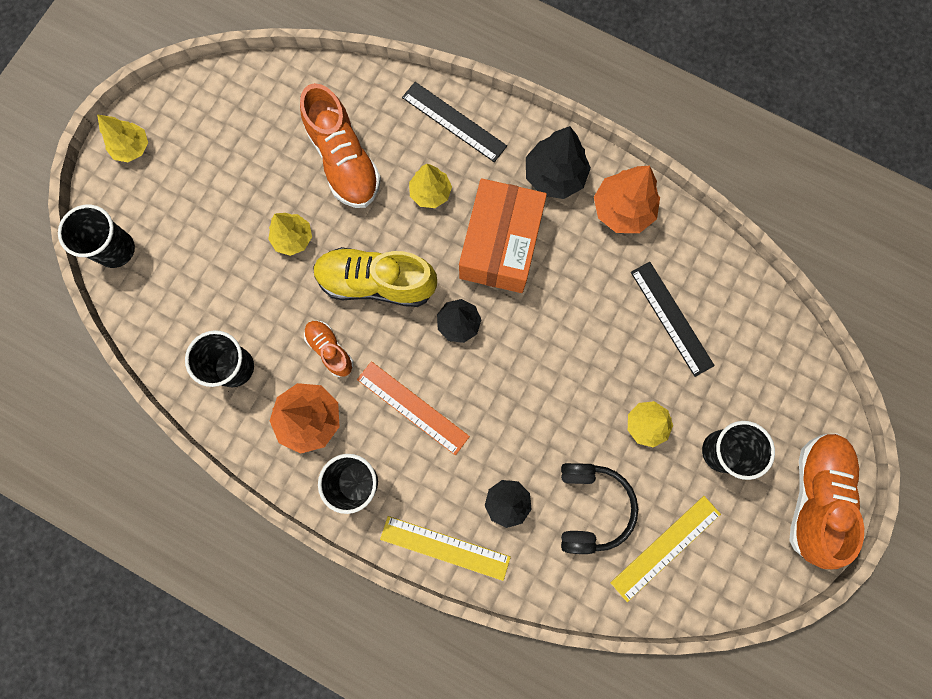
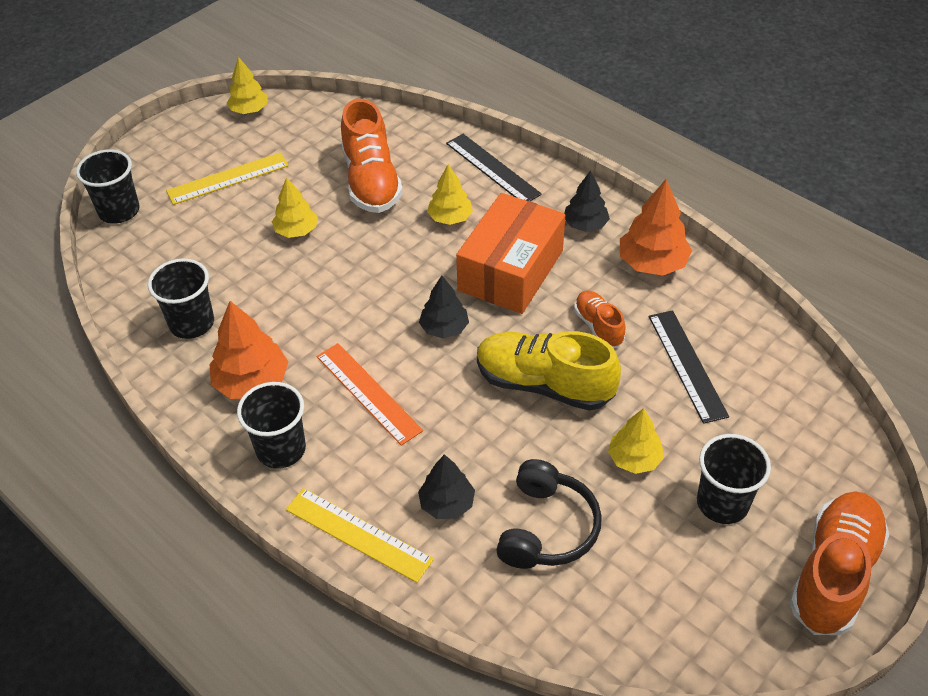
camera: 15 degrees right, 30 degrees down
(132, 148) = (171, 141): yellow tree -> yellow tree (249, 110)
(330, 350) = (298, 326): orange shoe -> orange shoe (598, 326)
(376, 282) = (368, 279): yellow shoe -> yellow shoe (544, 384)
(554, 175) = (585, 224): black tree -> black tree, size x0.66
(665, 548) = (630, 590): yellow ruler -> yellow ruler (228, 178)

